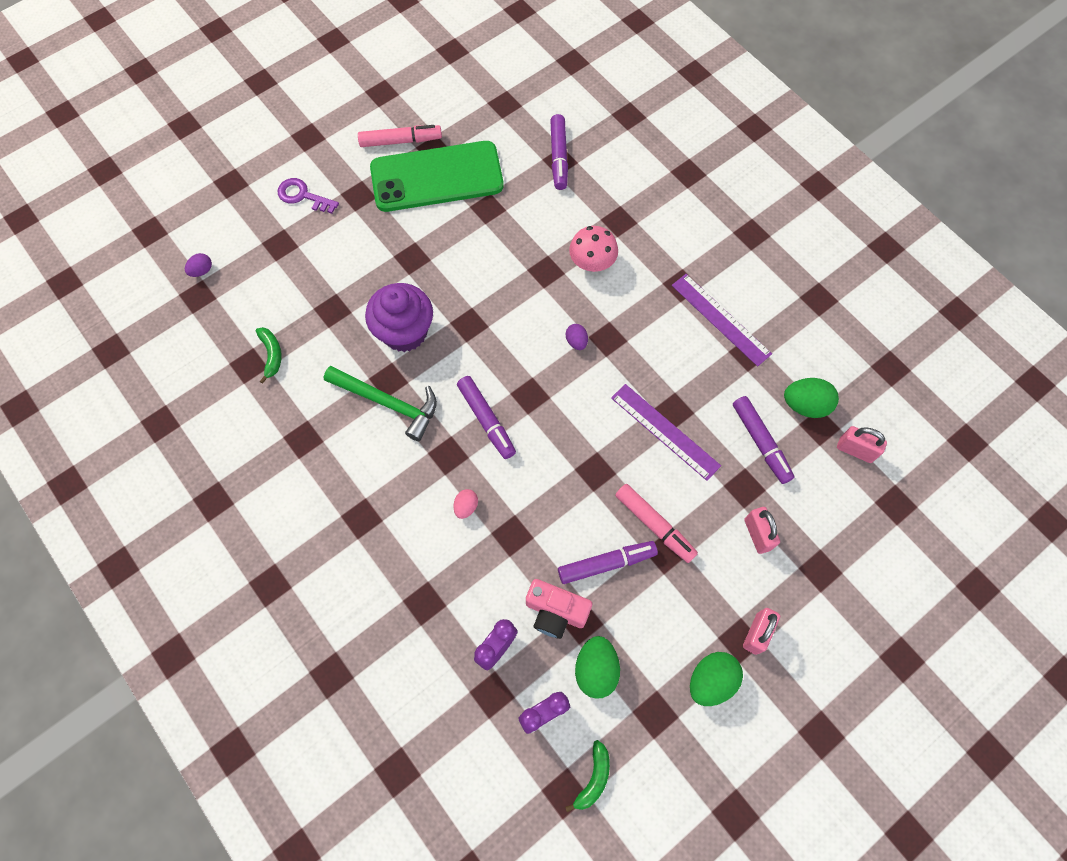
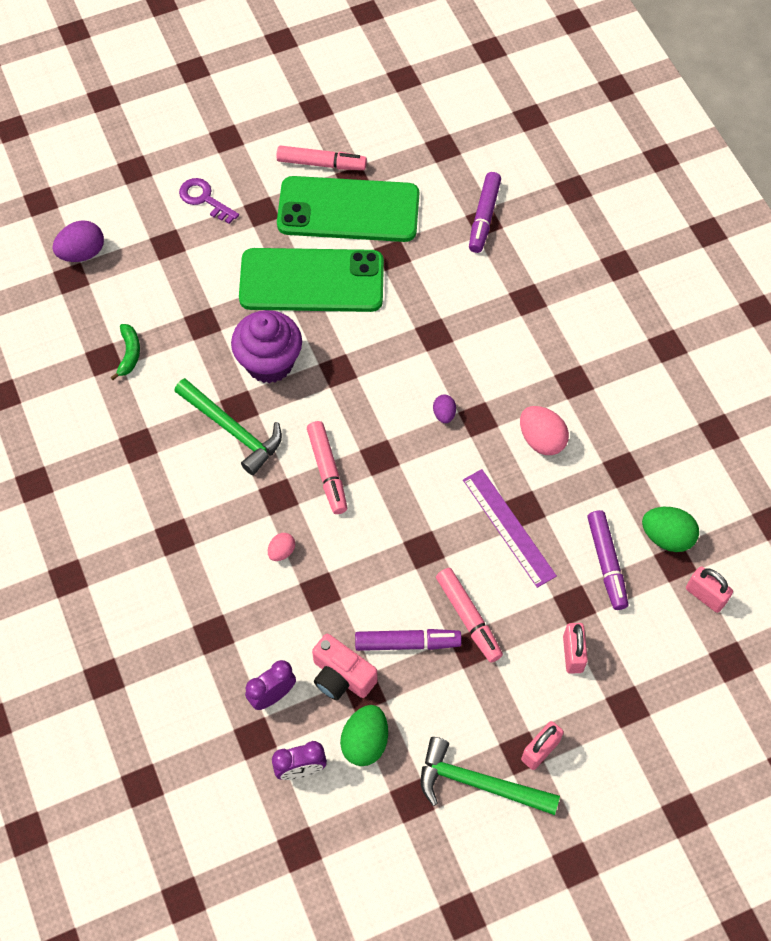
camera: 15 degrees right, 5 degrees down
(202, 271) = (82, 253): purple egg -> purple egg, size x1.78
(422, 248) = (312, 281): none -> green phone
(486, 420) = (327, 471): purple marker -> pink marker
(592, 262) = (485, 336): pink mushroom -> none
(593, 778) = (331, 843): green banana -> none
(669, 344) = (541, 440): none -> pink egg
(711, 681) = (478, 783): green egg -> green hammer
(720, 319) = (604, 427): purple ruler -> none

